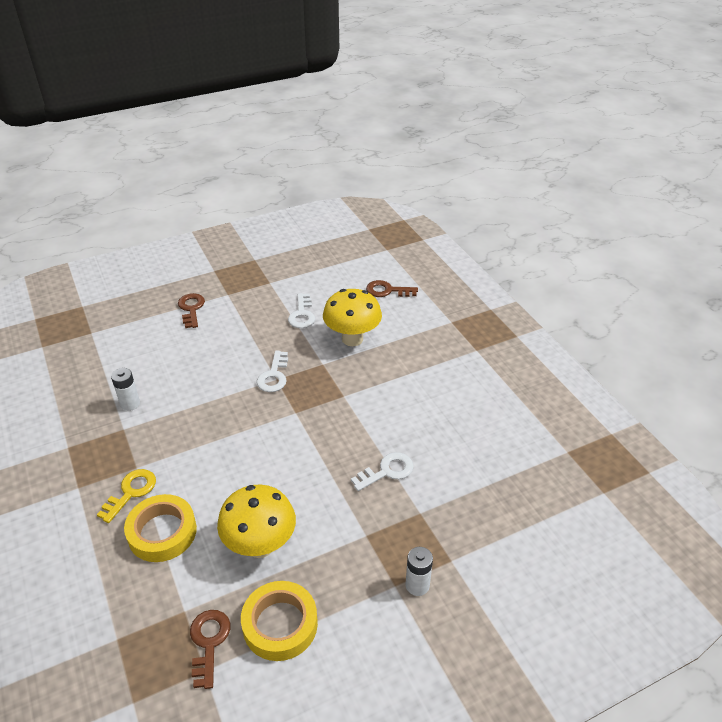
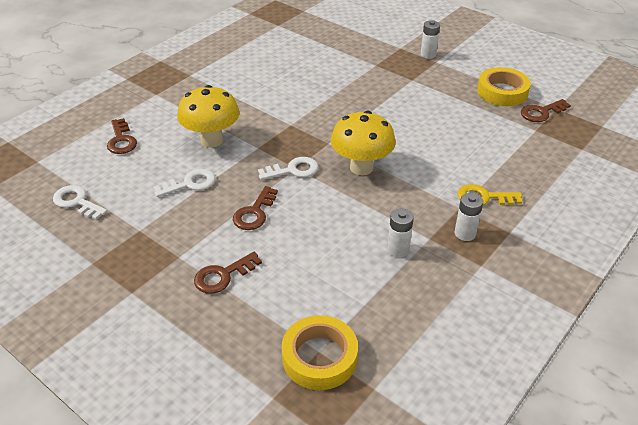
camera: 115 degrees left, 0 degrees up
(106, 454) = (465, 233): none -> white battery
(162, 532) = (497, 164): yellow tape -> yellow tape (319, 357)
(240, 339) = (254, 213): none -> brown key
(260, 545) = (461, 117): yellow mushroom -> yellow mushroom (361, 167)
(387, 471) = (353, 84): white key -> white key (77, 202)

